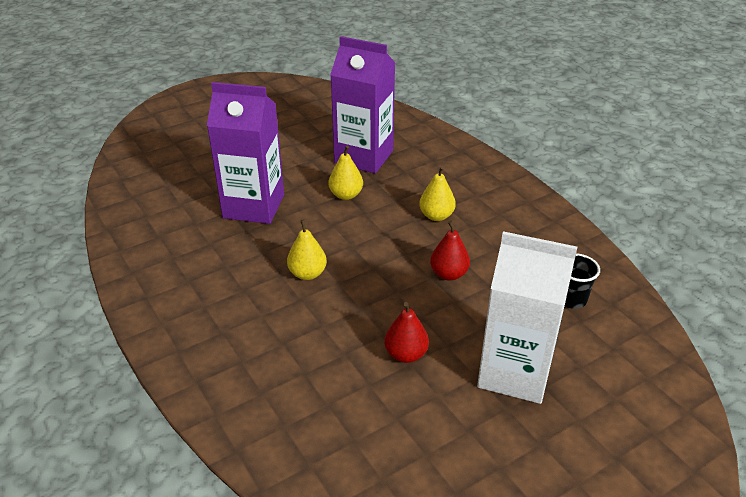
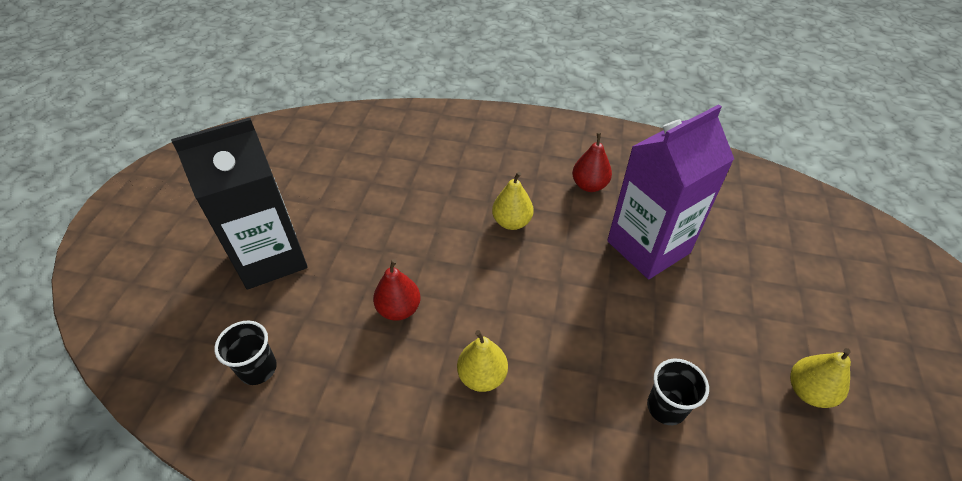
camera: 135 degrees right, 10 degrees up
(346, 195) = (599, 328): yellow pear -> yellow pear (808, 391)
(364, 157) = (666, 407): purple carton -> black cup
(406, 354) = (366, 215): red pear -> red pear (589, 185)
(514, 372) = (271, 257): white carton -> black carton

